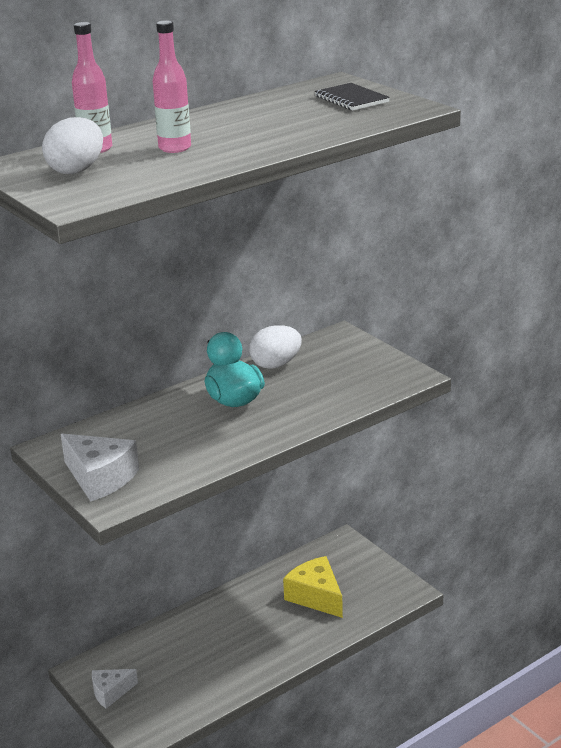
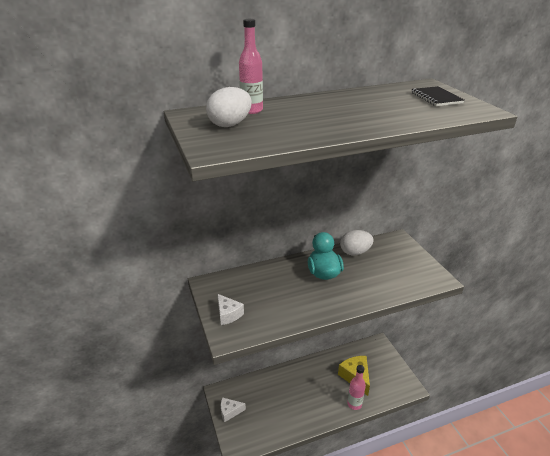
camera: 15 degrees right, 5 degrees up
(100, 478) = (228, 314): white cheese -> white cheese, size x0.63
(175, 148) = (303, 117): pink bottle -> pink bottle (354, 404)

